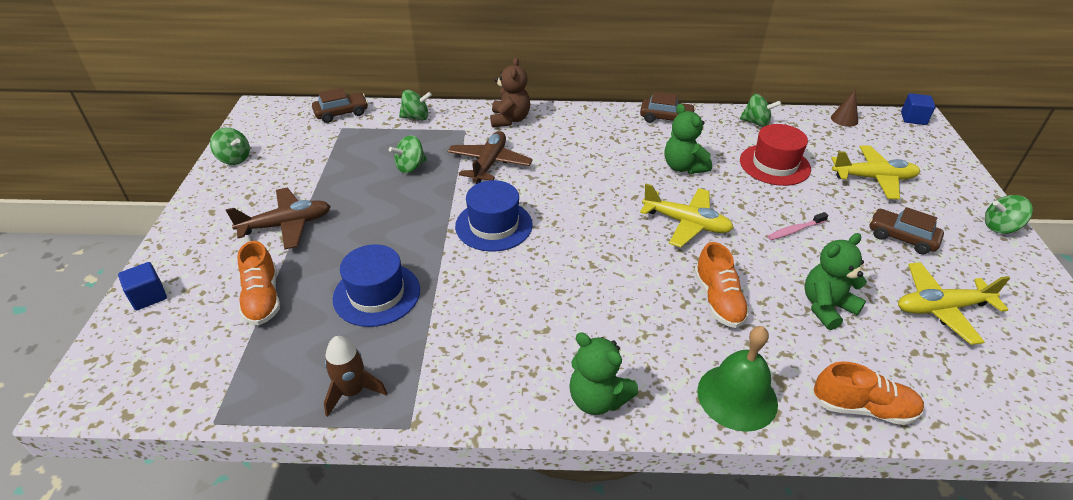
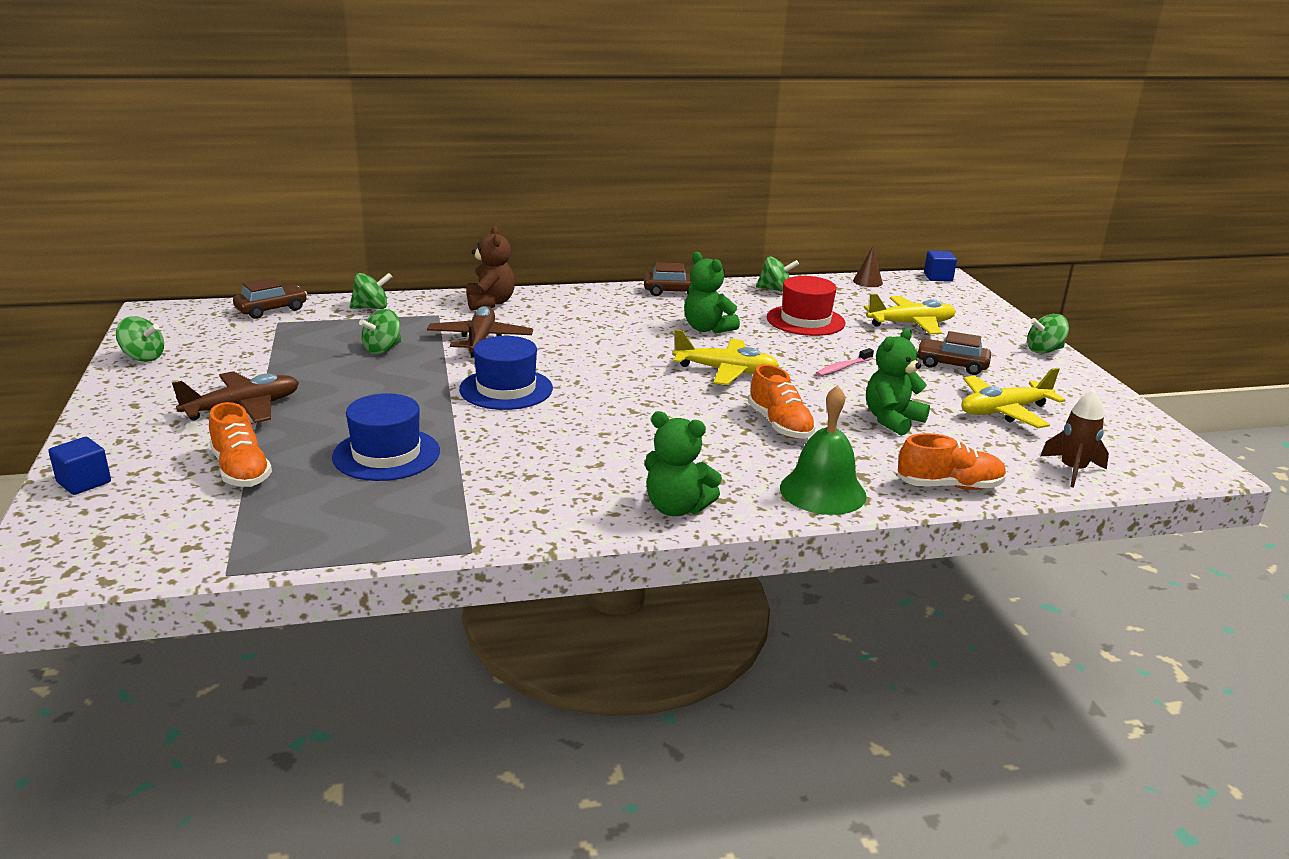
camera: 15 degrees left, 15 degrees down
(353, 391) = (391, 532): brown rocket -> brown rocket (1072, 470)

